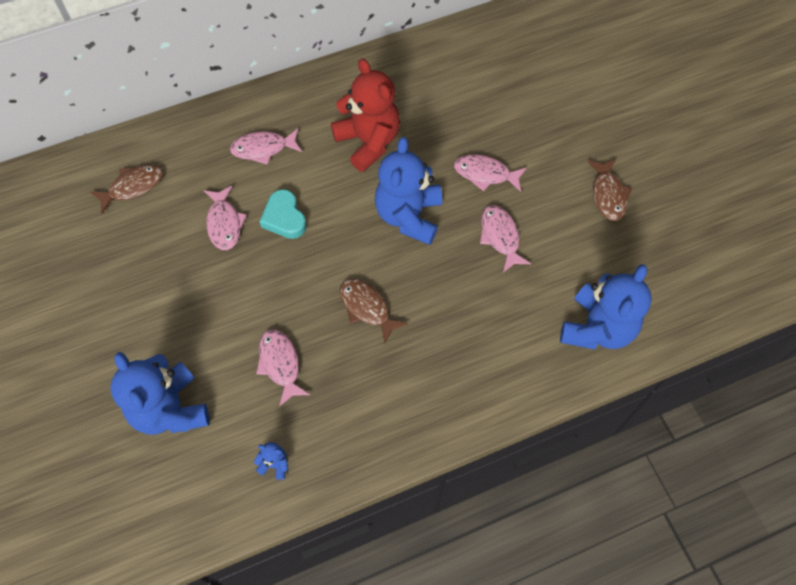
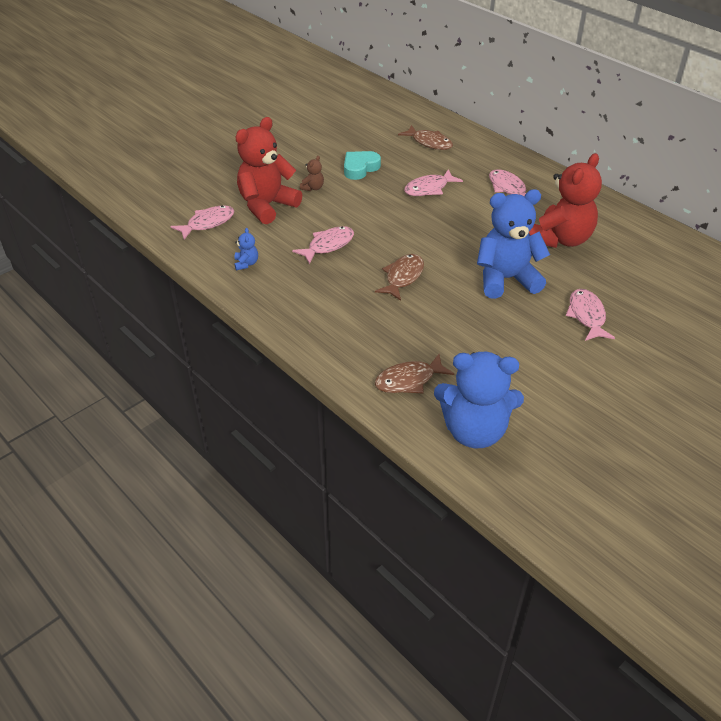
camera: 70 degrees right, 20 degrees down
(159, 345) = (313, 188): none -> brown teddy bear
(170, 409) = (267, 206): blue teddy bear -> red teddy bear
(284, 218) = (454, 215): turquoise heart -> turquoise heart (360, 168)
(500, 237) = (527, 340): pink fish -> pink fish (207, 223)
(608, 195) = (635, 409): brown fish -> brown fish (409, 380)

